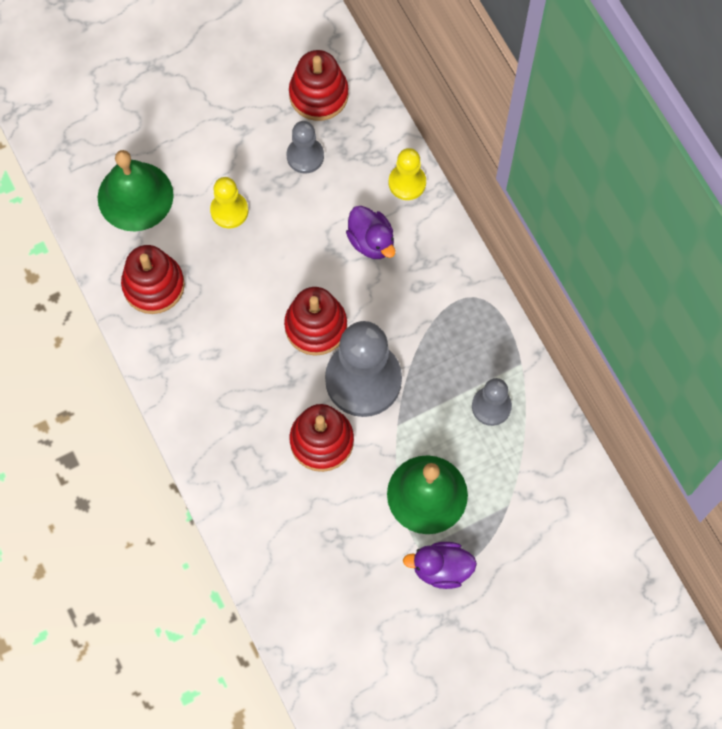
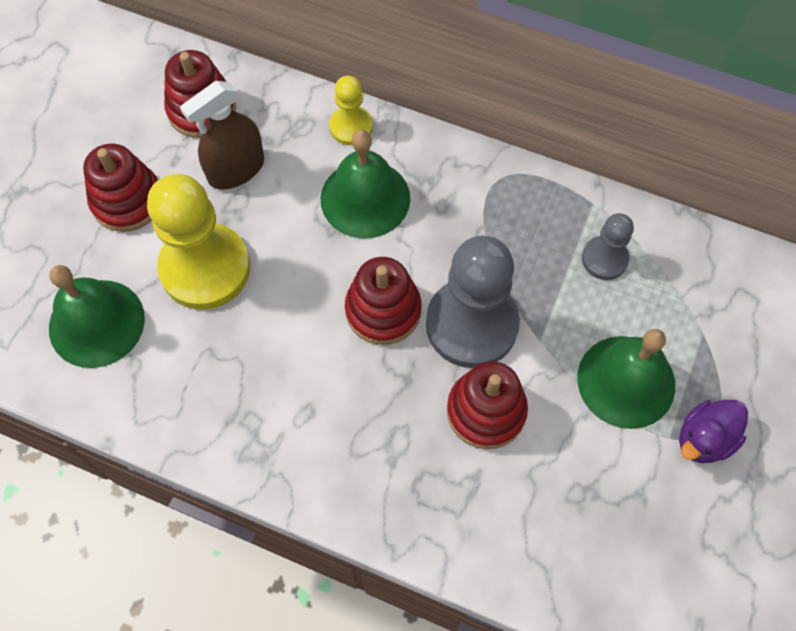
camera: 40 degrees left, 5 degrees down
(153, 285) = (188, 393): red stacking toy -> red stacking toy (127, 200)
(229, 211) = (205, 268): yellow pawn -> yellow pawn, size x1.94
(305, 156) = (236, 169): grey pawn -> brown spray bottle
(371, 241) = (365, 198): purple duck -> green bell

